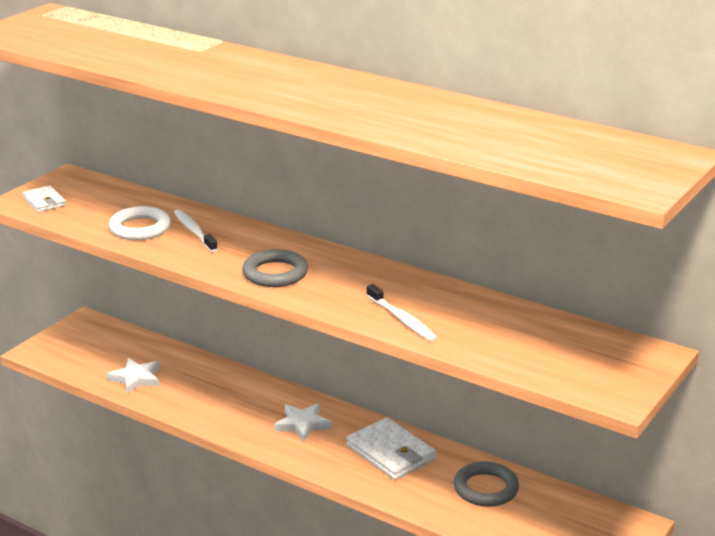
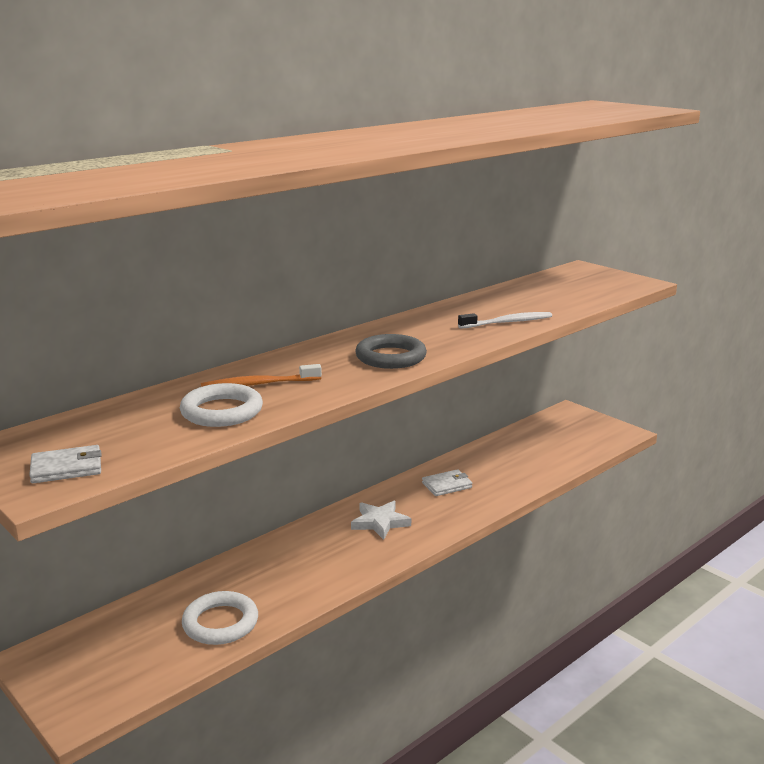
camera: 75 degrees left, 5 degrees down
(136, 378) = (220, 623): white star -> white ring
(194, 231) = (258, 384): white toothbrush -> orange toothbrush
(391, 453) = (447, 485): white wallet -> white wallet, size x0.58
(486, 488) = (512, 453): grey ring -> none

